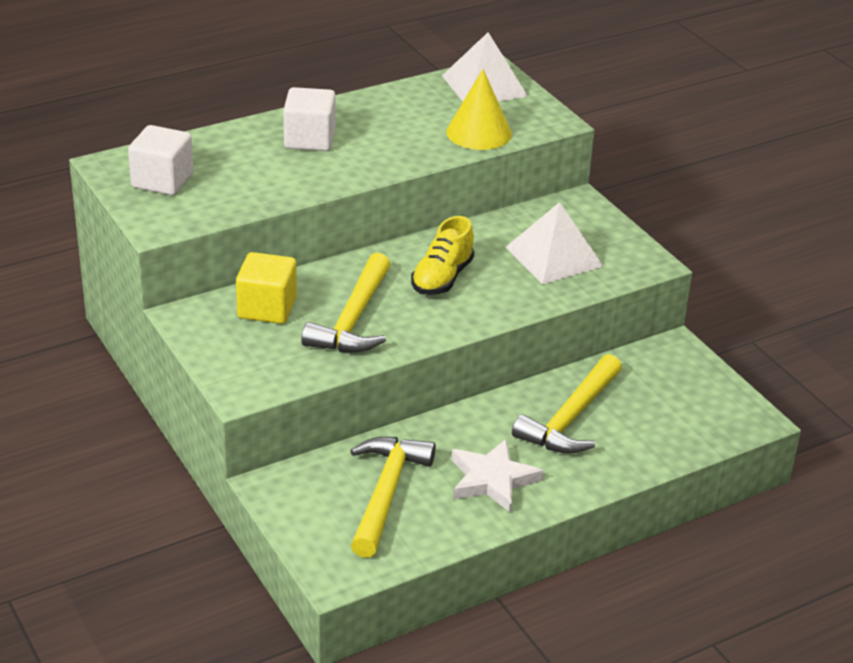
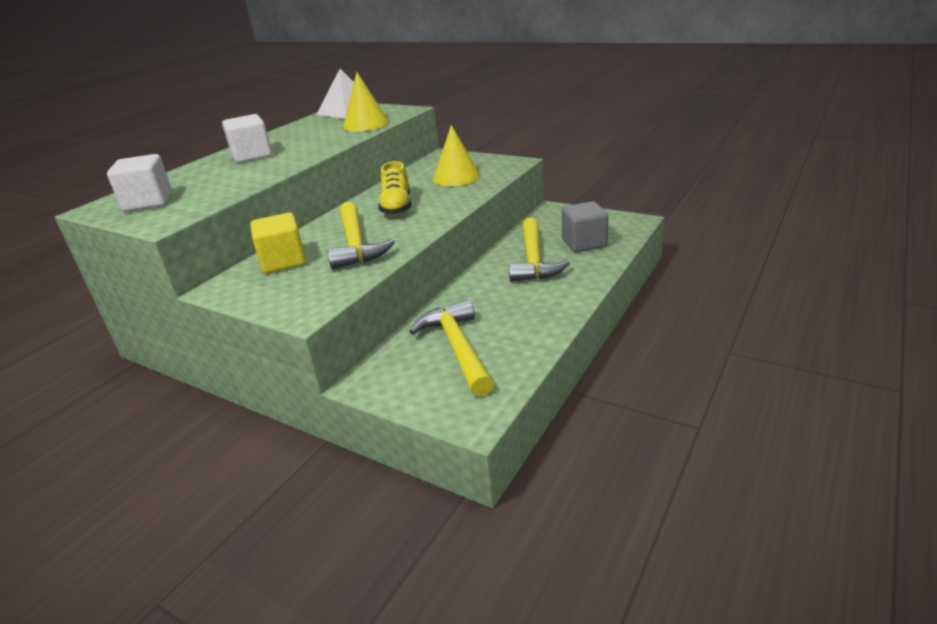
camera: 25 degrees left, 5 degrees down
(492, 479) = (522, 309): white star -> none
(554, 256) = (456, 177): white pyramid -> yellow cone
(654, 422) = (584, 243): none -> grey cube

